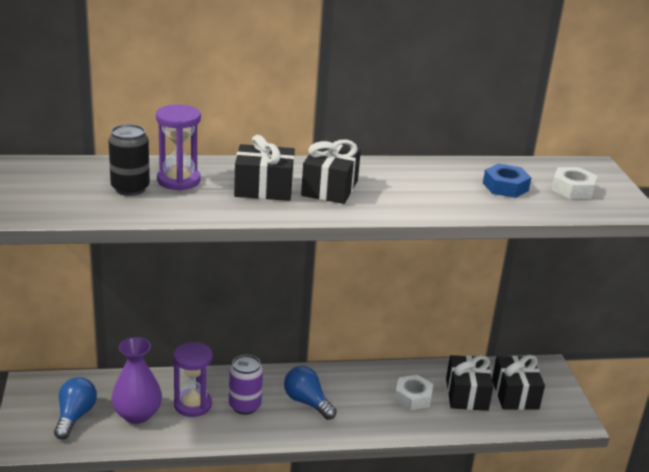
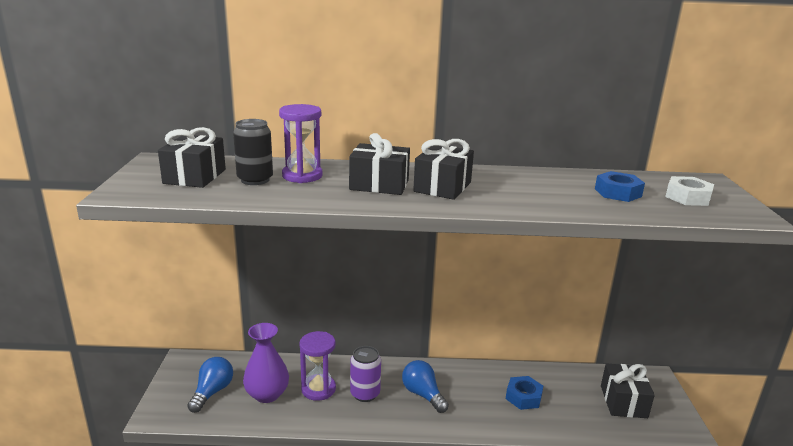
camera: 10 degrees right, 5 degrees down
(413, 397) = (523, 397): white nut -> blue nut
(466, 394) = (575, 398): black gift -> black gift (195, 176)

